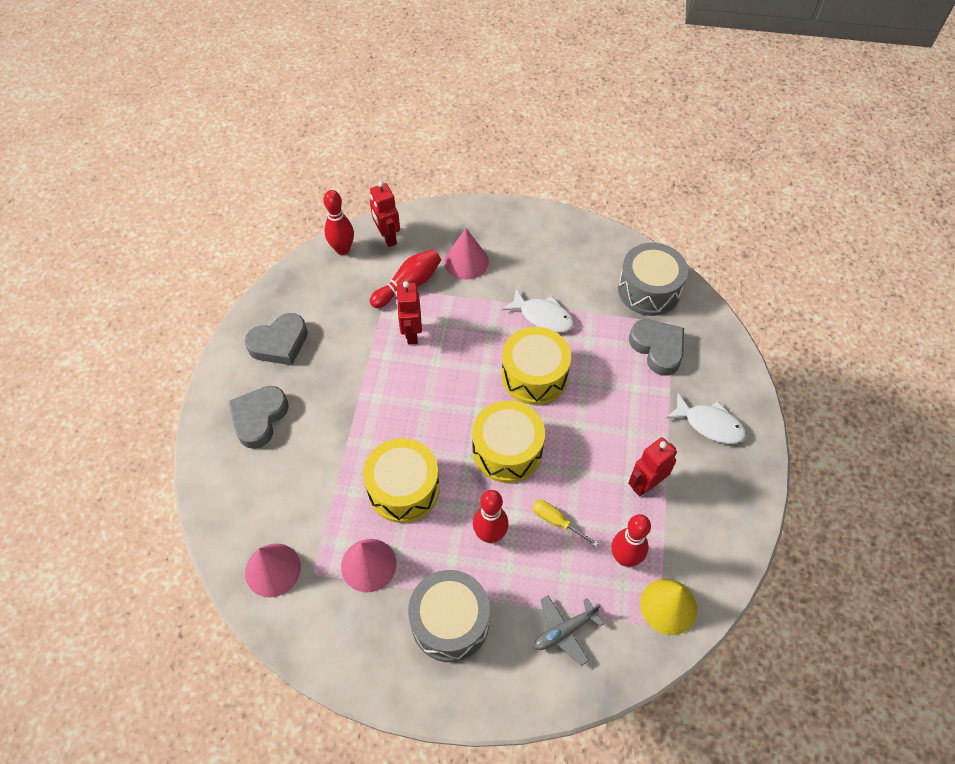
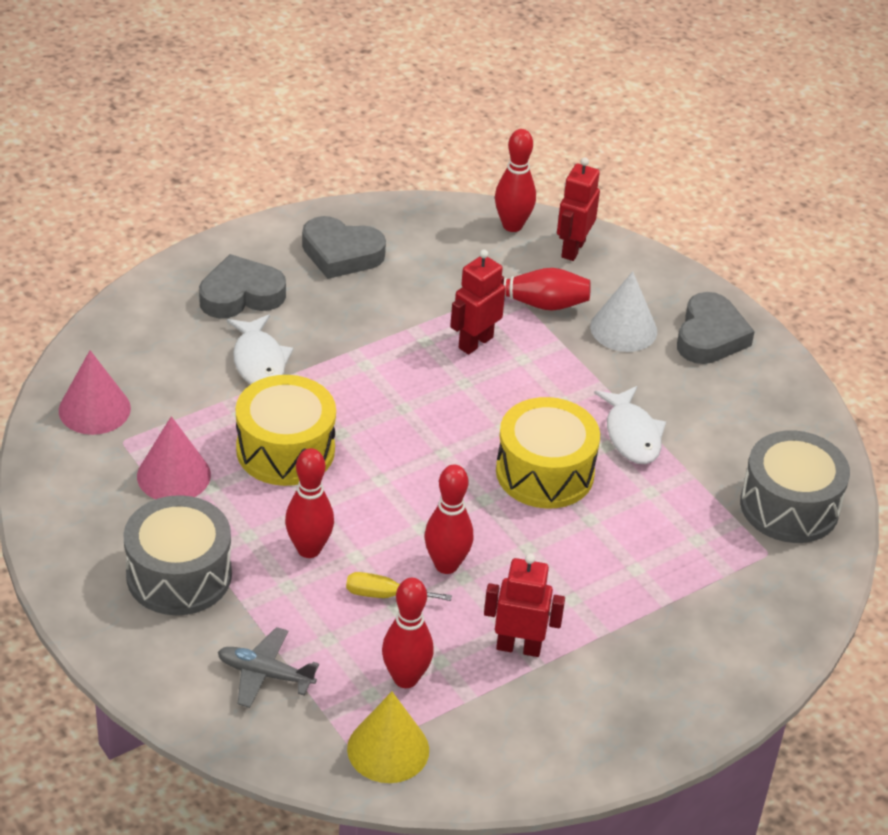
camera: 45 degrees right, 15 degrees down
(466, 261) = (623, 329): pink cone -> white cone
(507, 450) = (424, 504): yellow drum -> none
(556, 521) = (385, 595): yellow screwdriver -> yellow screwdriver turned 75 degrees counterclockwise
(560, 474) = (446, 565): none -> red bowling pin
(657, 348) = (715, 559): grey heart -> grey heart (710, 336)
(709, 424) = (667, 664): white fish -> white fish (259, 361)

